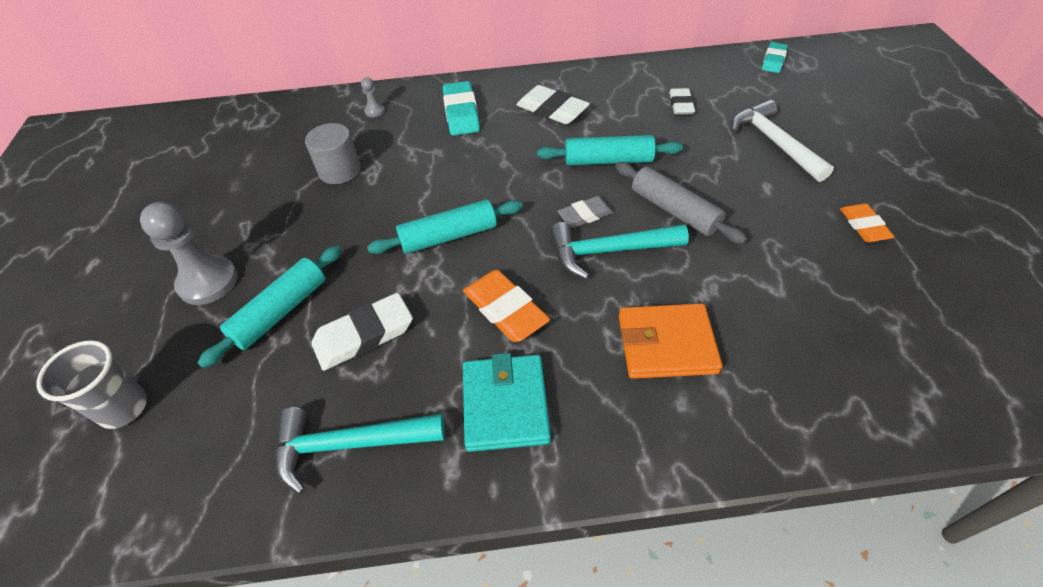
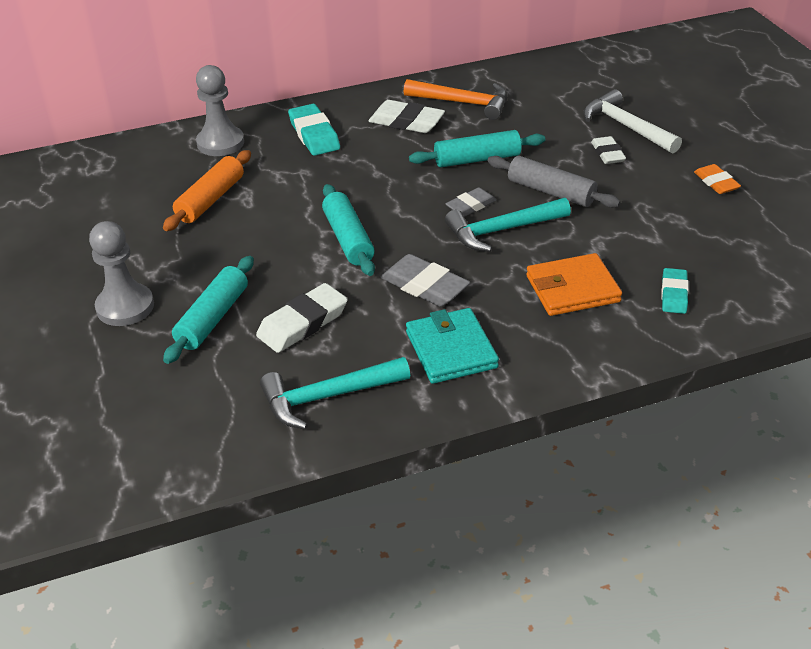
camera: 15 degrees left, 10 degrees down
(124, 408) = (101, 408): grey cup -> none
(339, 170) = (210, 199): grey cylinder -> orange rolling pin
(375, 111) = (220, 143): grey pawn -> grey pawn, size x2.19
(448, 236) = (348, 239): turquoise rolling pin -> turquoise rolling pin turned 75 degrees counterclockwise
(505, 309) = (424, 286): orange eraser -> grey eraser
(613, 96) = (463, 103): none -> orange hammer
(681, 105) = (531, 104): white eraser -> white eraser (607, 153)
(773, 61) = (609, 55): turquoise eraser -> turquoise eraser (674, 294)

